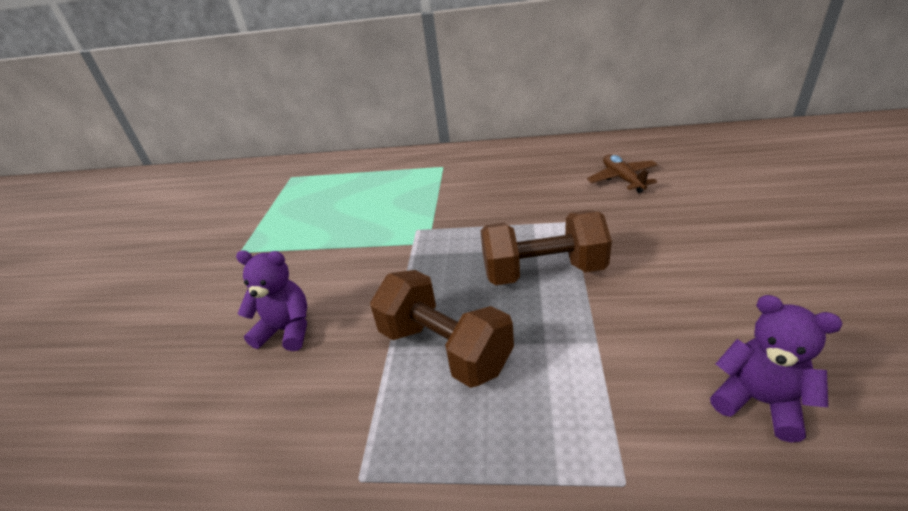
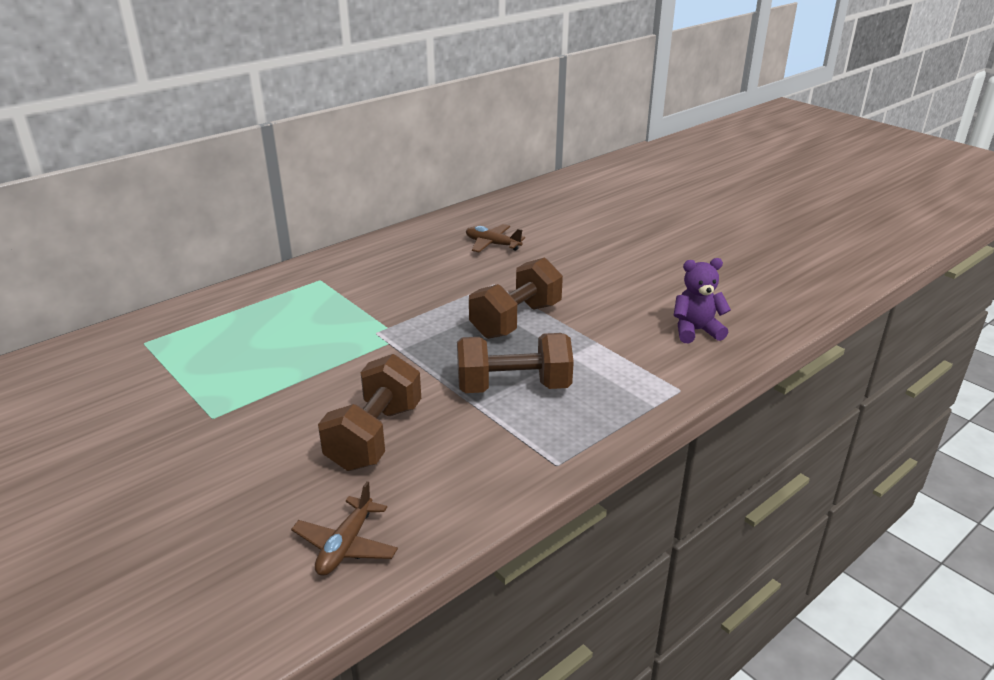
camera: 50 degrees left, 5 degrees down
(132, 426) = (346, 545): none -> brown plane
(286, 330) = (374, 436): purple teddy bear -> brown dumbbell

